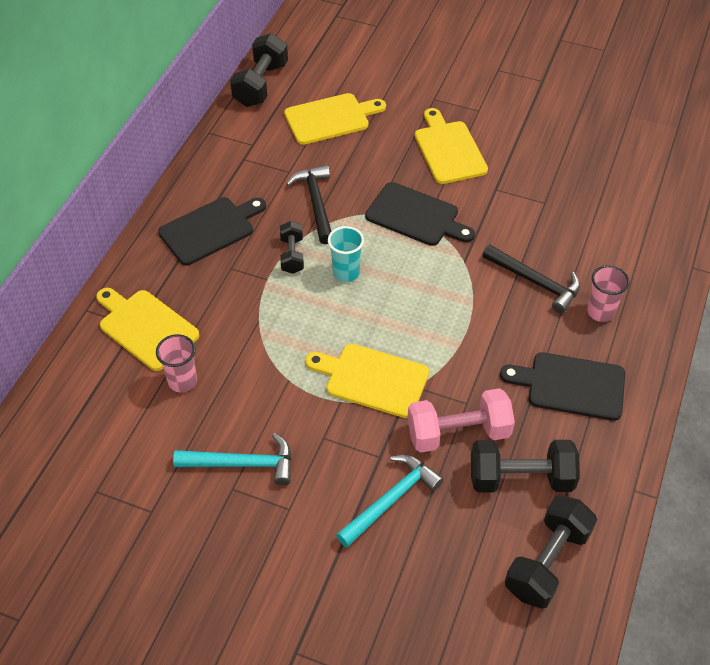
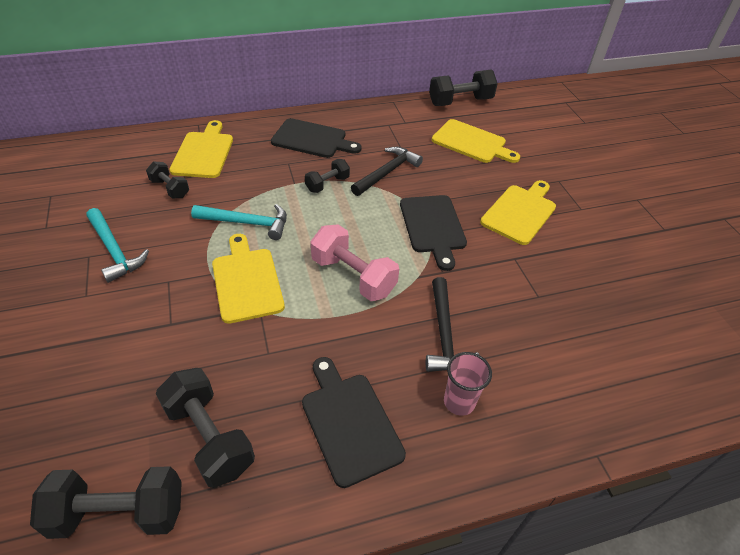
camera: 50 degrees right, 5 degrees down
(182, 381) = (170, 188): pink cup -> black dumbbell
(346, 273) = (338, 217): turquoise cup -> none
(391, 500) = (129, 353): turquoise hammer -> turquoise hammer (247, 223)
(458, 433) = (230, 363): pink dumbbell -> pink dumbbell (353, 276)

